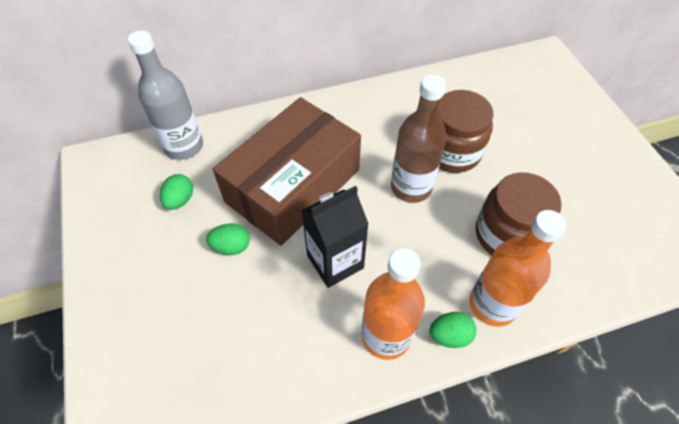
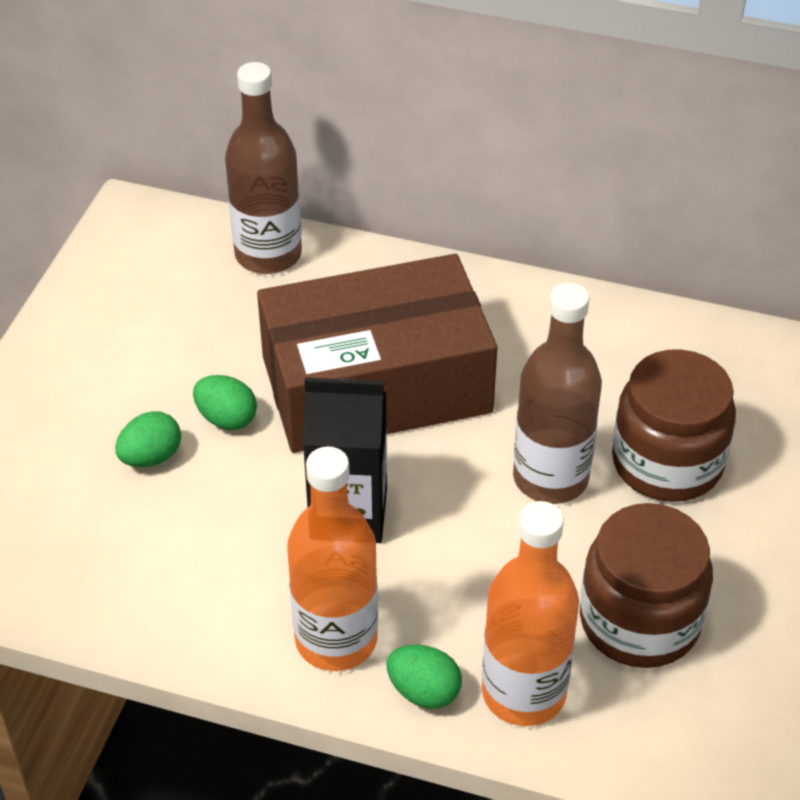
camera: 35 degrees right, 10 degrees down
(180, 200) = (207, 324): green egg -> green egg (151, 457)
(184, 146) = (268, 255): grey bottle -> brown bottle

